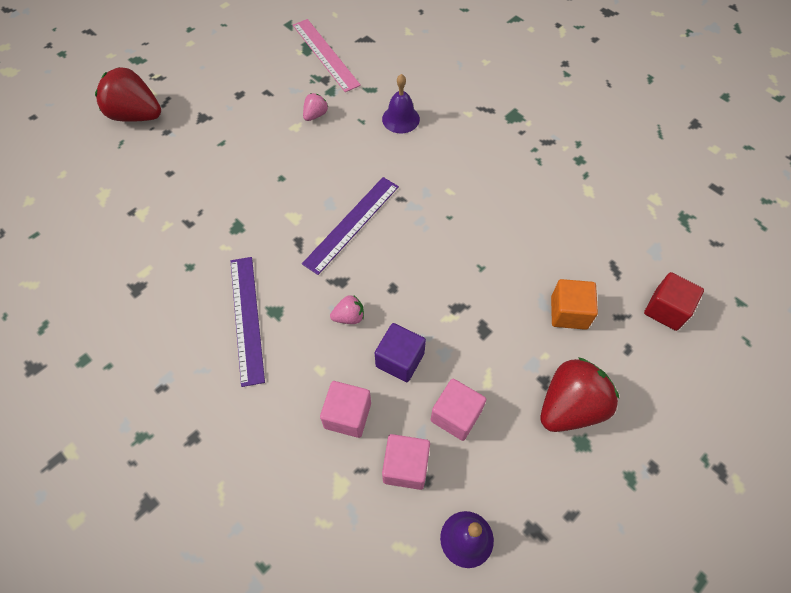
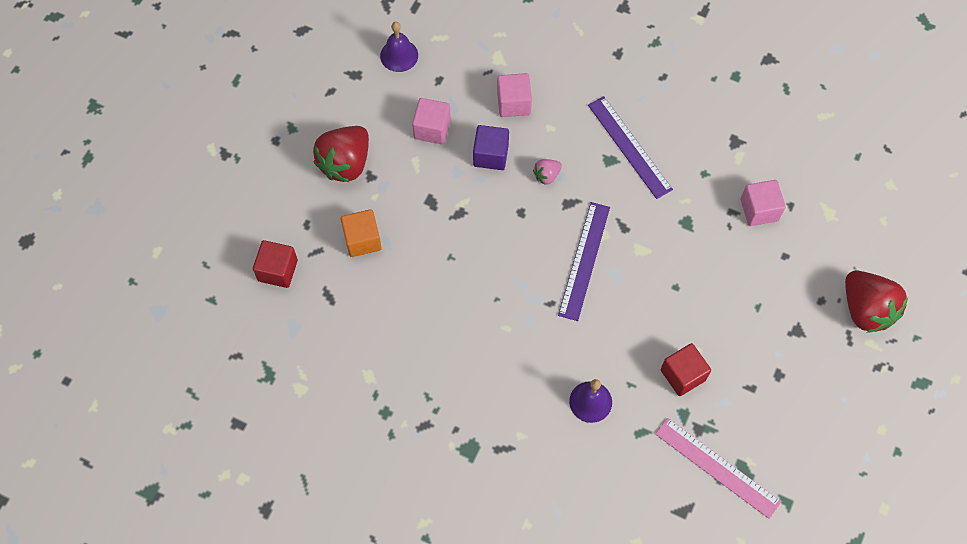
camera: 160 degrees right, 5 degrees up
(136, 115) = (866, 309): red strawberry -> red strawberry turned 60 degrees clockwise
(315, 115) = (683, 375): pink strawberry -> red cube
(405, 466) = (457, 84): pink cube -> pink cube (759, 210)

